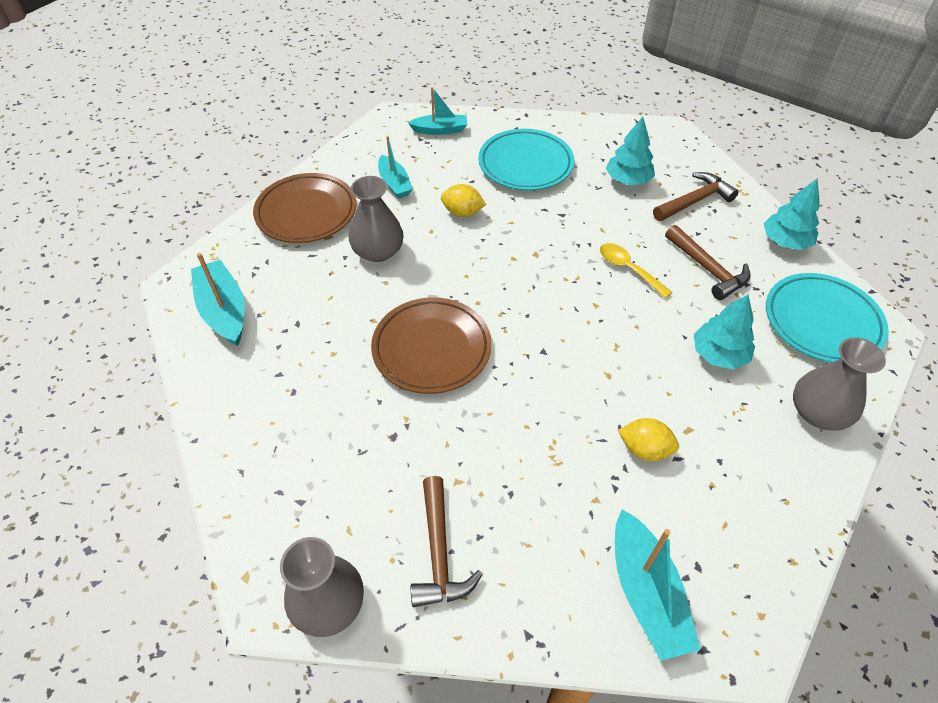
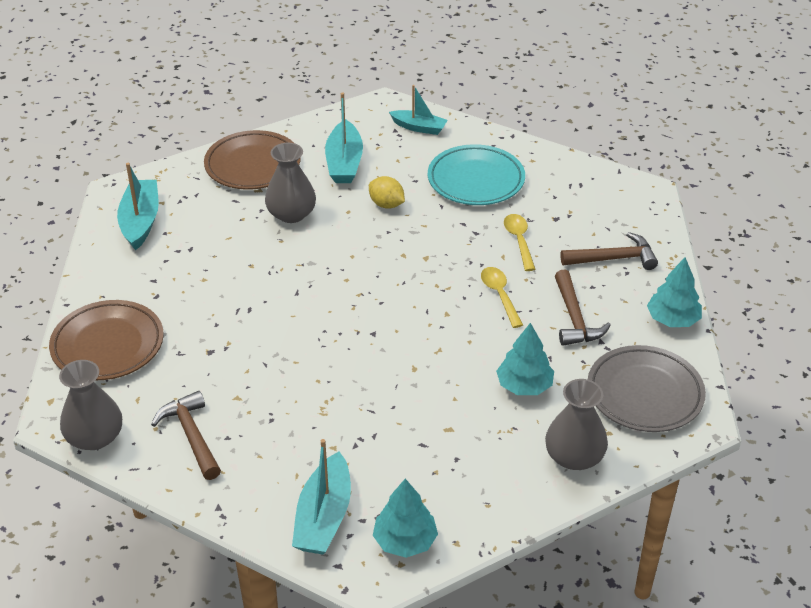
camera: 25 degrees right, 10 degrees down
(394, 183) = (344, 163): turquoise boat -> turquoise boat, size x1.51
(431, 349) = (283, 301): brown plate -> brown plate (108, 345)
(439, 552) = (191, 436): brown hammer -> brown hammer turned 135 degrees clockwise
(605, 210) = (519, 241): none -> yellow spoon
(628, 180) = (563, 222): turquoise tree -> turquoise tree (405, 541)
(644, 449) = (400, 429): yellow lemon -> none
(822, 322) = (644, 394): turquoise plate -> grey plate

